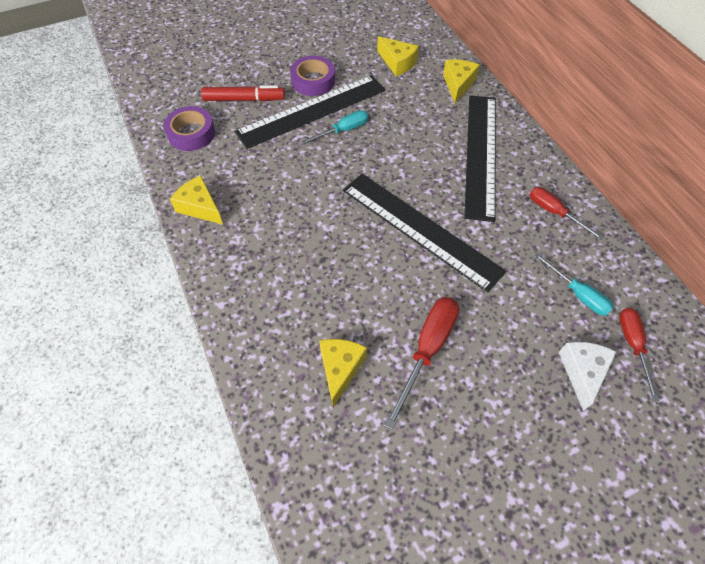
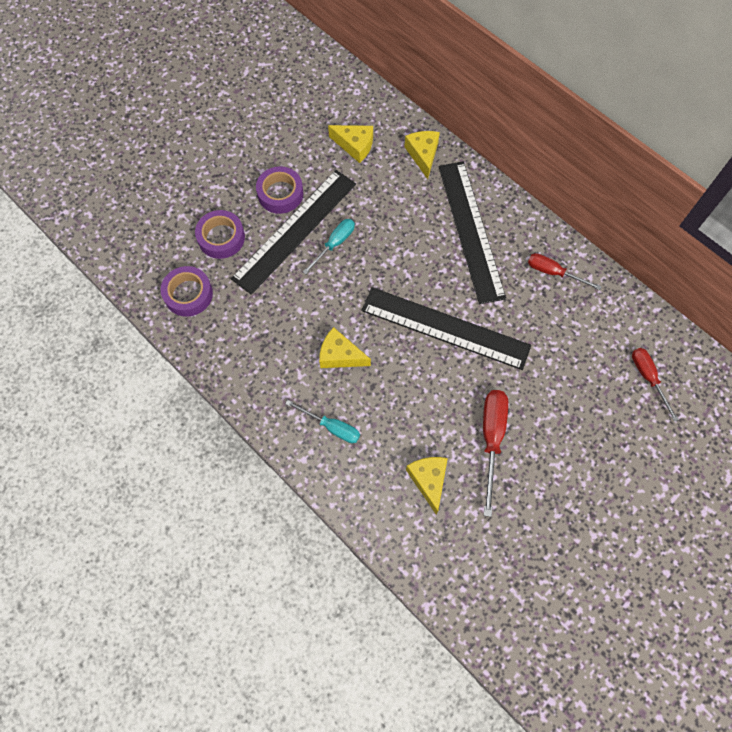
camera: 20 degrees left, 10 degrees up
(200, 207) = (237, 371): yellow cheese -> yellow cheese (340, 355)
(244, 99) = (221, 238): red marker -> purple tape
(577, 294) = (594, 346): turquoise screwdriver -> turquoise screwdriver (331, 427)
(582, 372) = (616, 415): white cheese -> none

